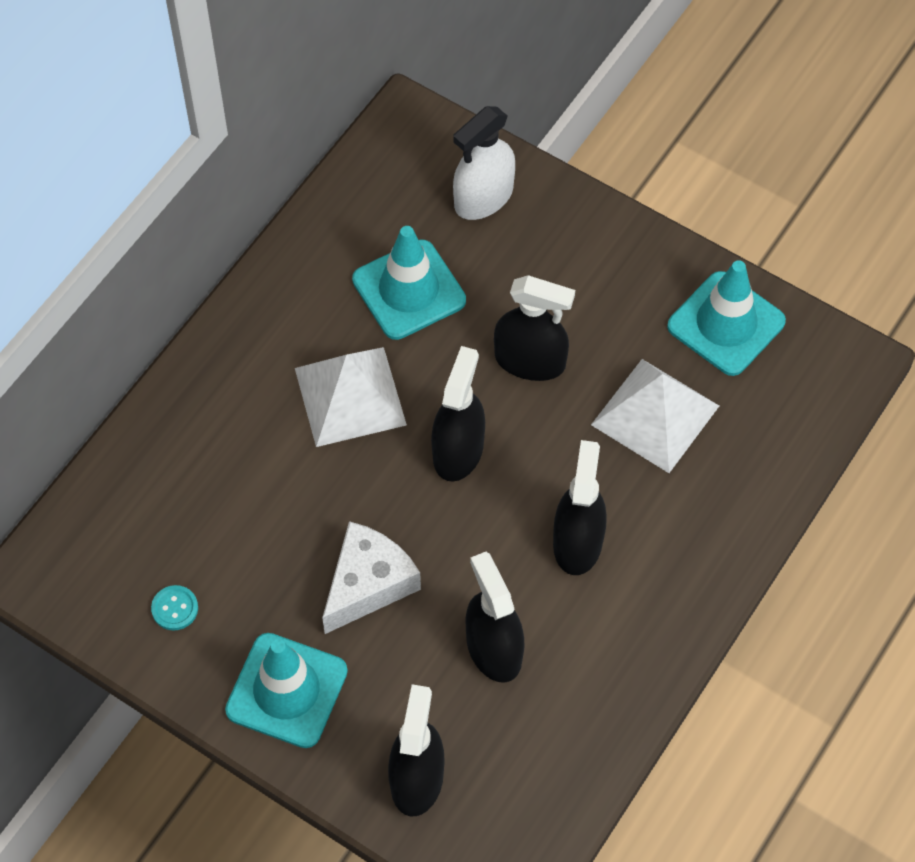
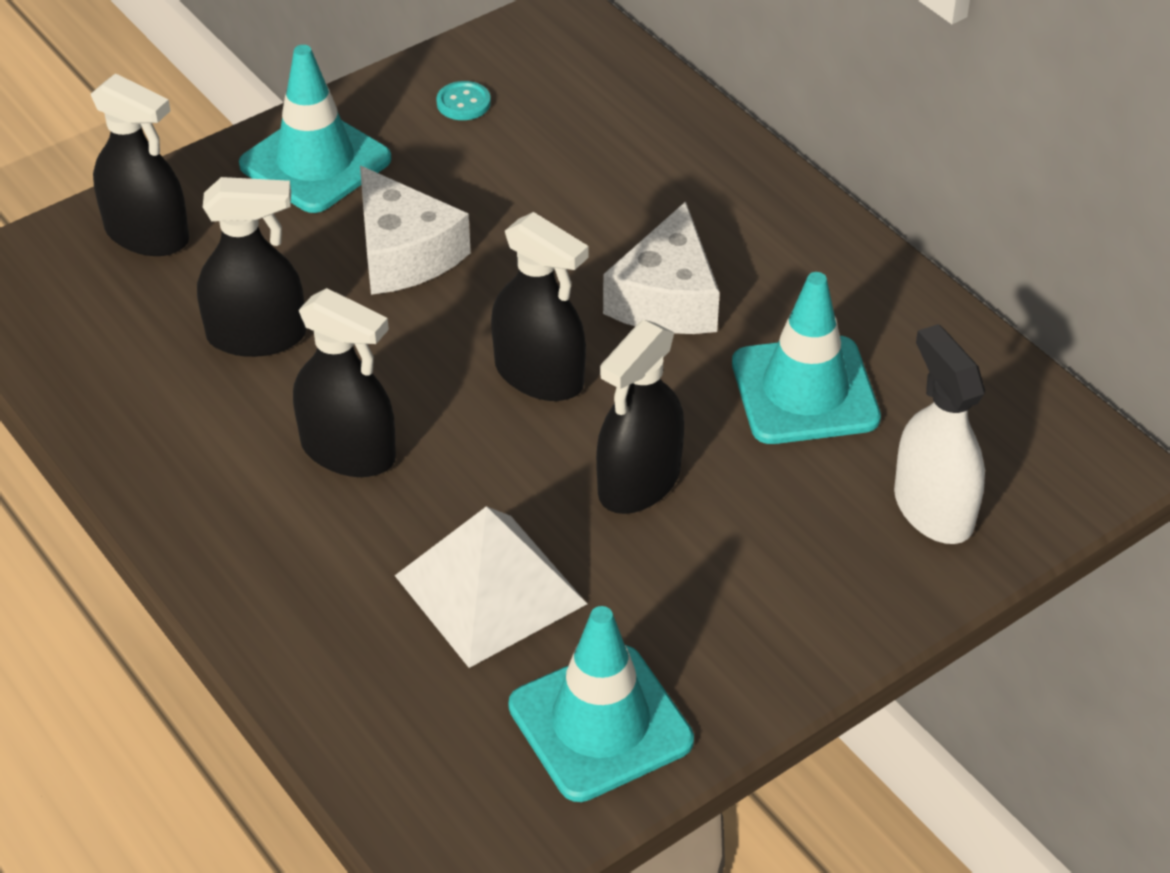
camera: 110 degrees right, 15 degrees down
(350, 396) = (666, 298): white pyramid -> white cheese

